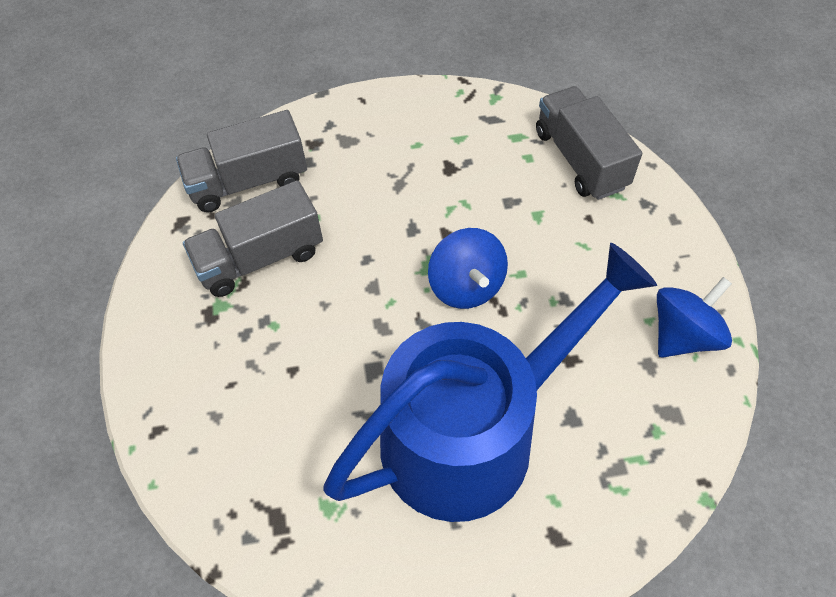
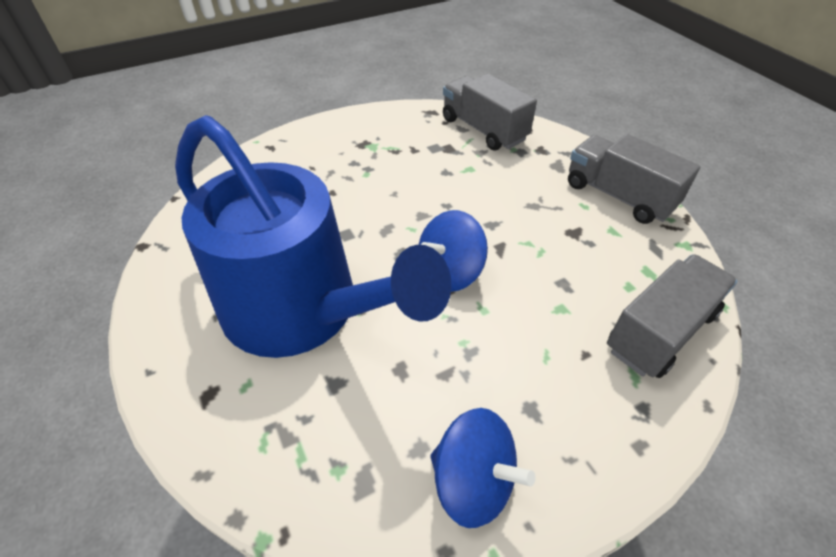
camera: 70 degrees right, 10 degrees down
(260, 258) = (420, 152): grey truck -> grey truck (618, 196)

